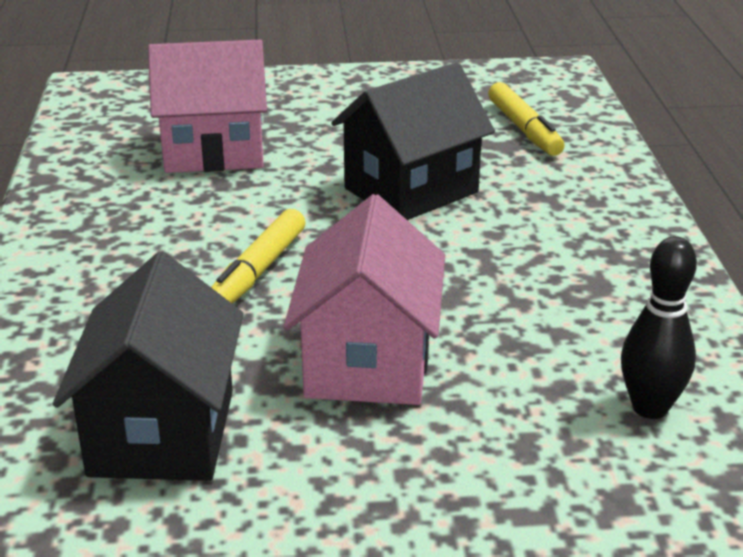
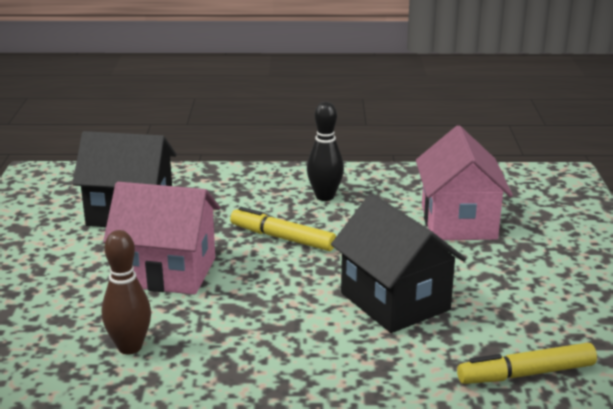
camera: 95 degrees right, 5 degrees down
(571, 368) = (130, 347): none -> brown bowling pin
(650, 408) = (72, 373): black bowling pin -> black bowling pin (324, 197)

